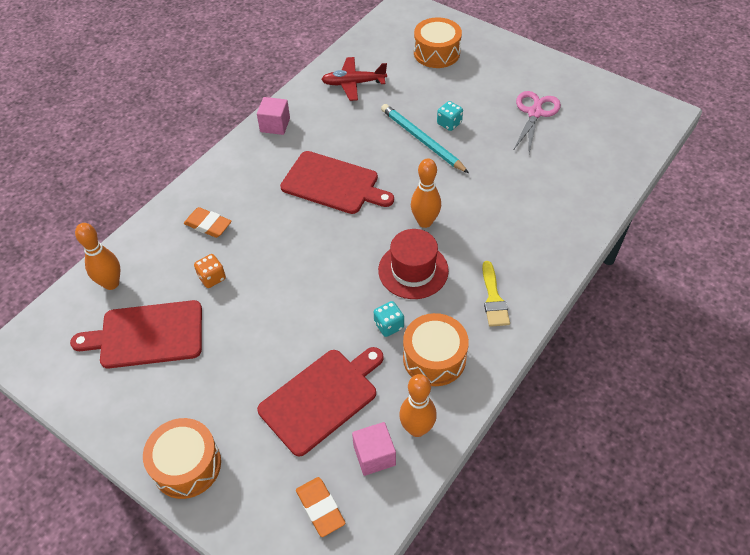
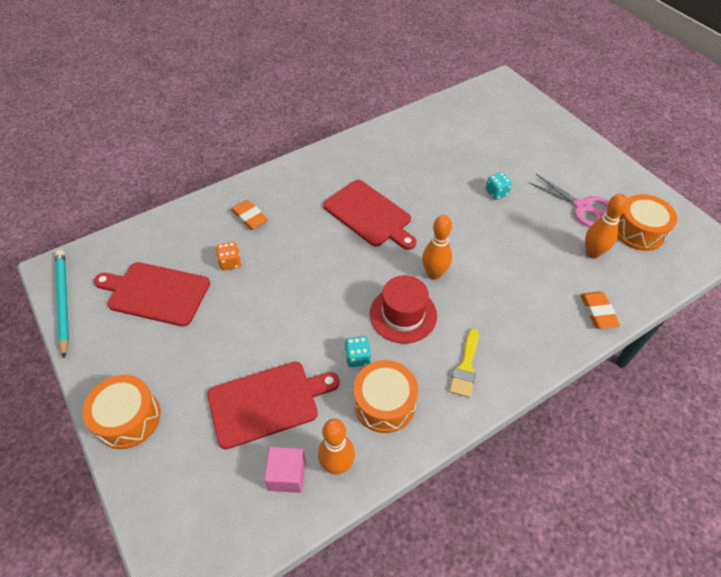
camera: 20 degrees right, 0 degrees up
(111, 283) = (151, 240): orange bowling pin -> orange bowling pin (592, 253)
(275, 125) = (344, 151): pink cube -> none
(320, 508) = (216, 505): orange eraser -> orange eraser (598, 312)
(353, 83) = (427, 134): red plane -> none
(422, 140) = (465, 200): turquoise pencil -> turquoise pencil (63, 301)
(436, 53) = (513, 128): orange drum -> orange drum (638, 231)
(535, 113) = (582, 206): pink scissors -> pink scissors turned 90 degrees clockwise

